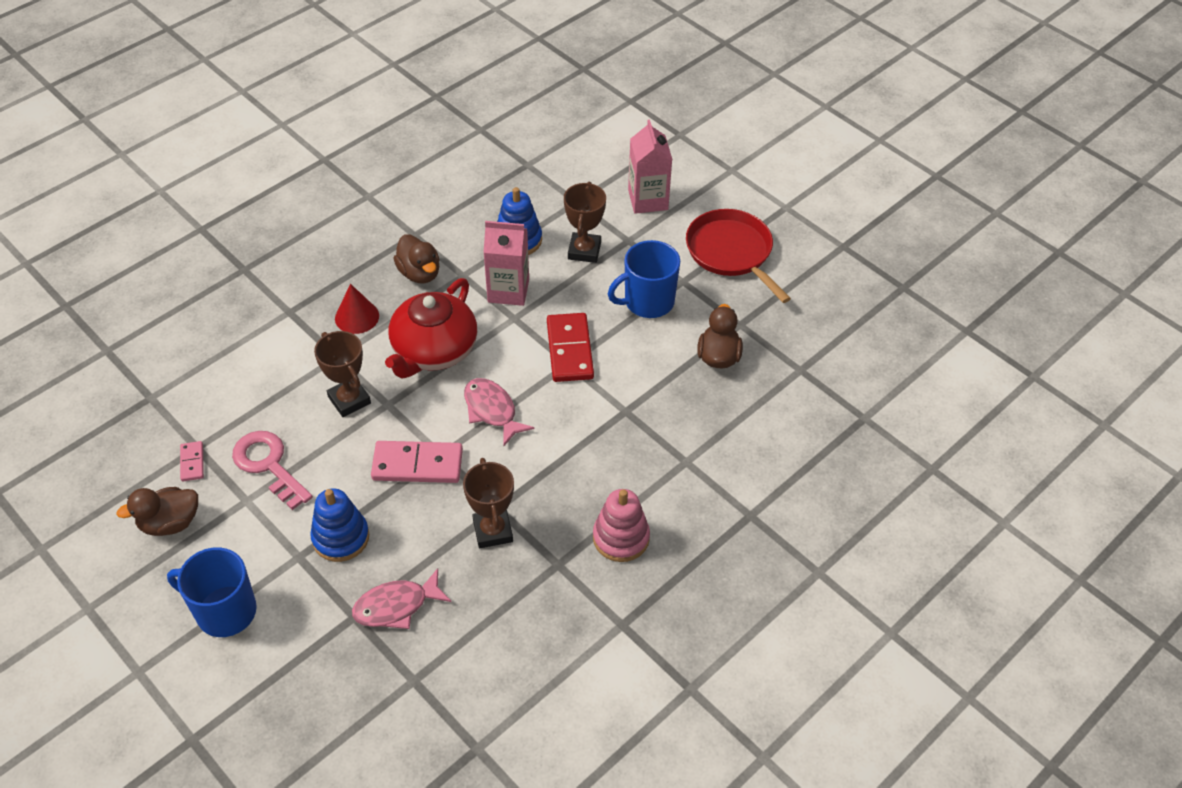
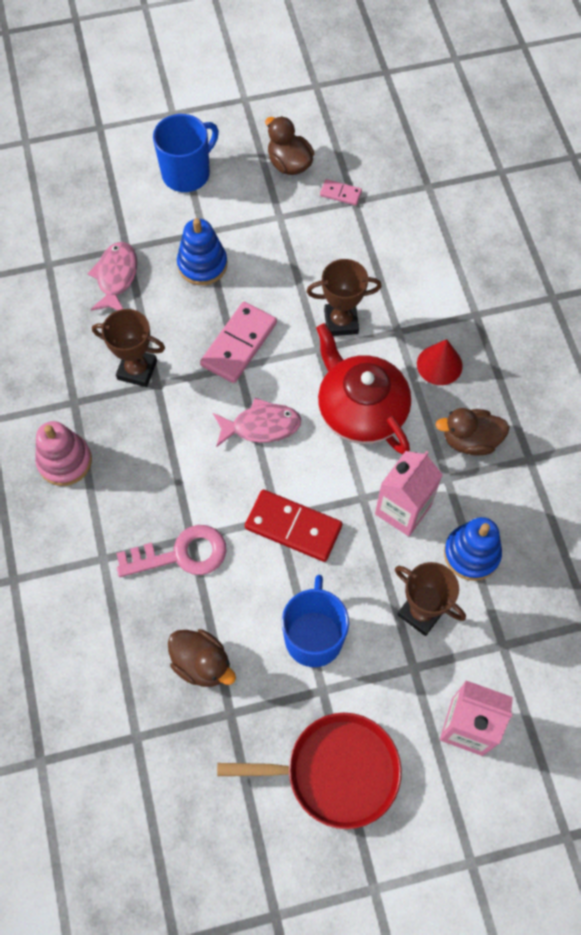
camera: 120 degrees right, 15 degrees up
(170, 523) = (289, 164): brown duck -> brown duck turned 45 degrees counterclockwise
(268, 465) = (306, 242): pink key -> pink key (181, 554)

